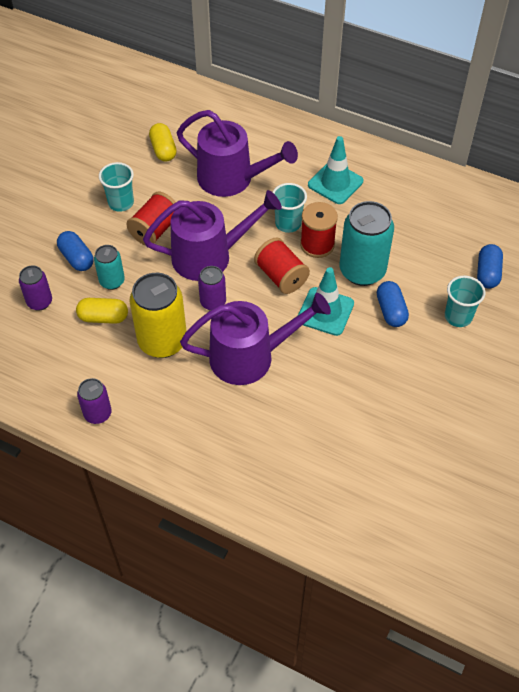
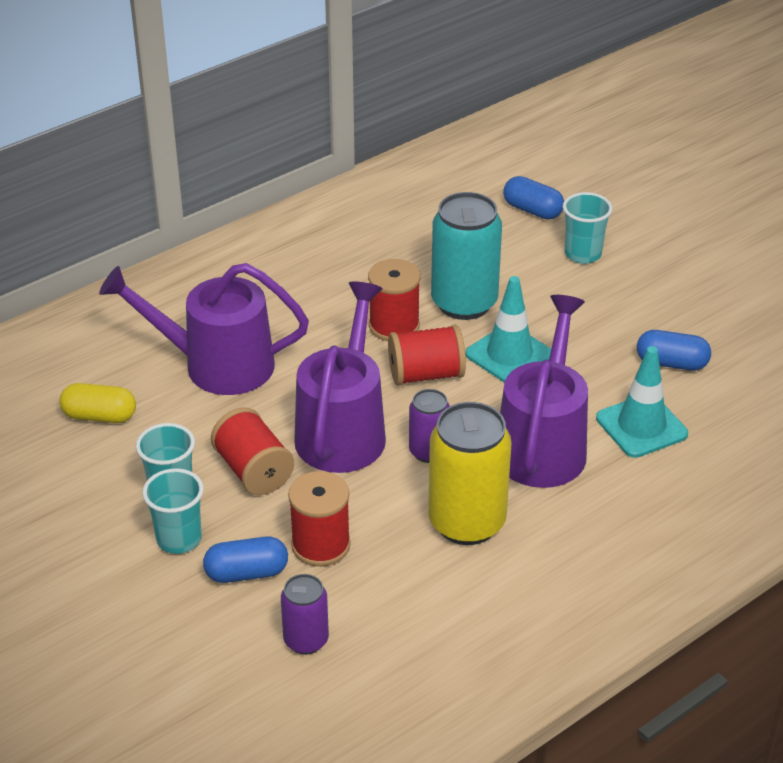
camera: 65 degrees left, 15 degrees down
(98, 414) = (557, 627): purple can -> none
(103, 317) = (384, 573): yellow capsule -> none
(112, 281) = (321, 545): turquoise can -> red spool
(232, 179) = (216, 365): purple watering can -> purple watering can turned 135 degrees counterclockwise
(288, 224) = (339, 340): turquoise cup -> turquoise cup (179, 539)
(335, 183) = (300, 276): turquoise traffic cone -> turquoise traffic cone (641, 426)
(391, 311) = (542, 301): blue capsule -> blue capsule (671, 363)

